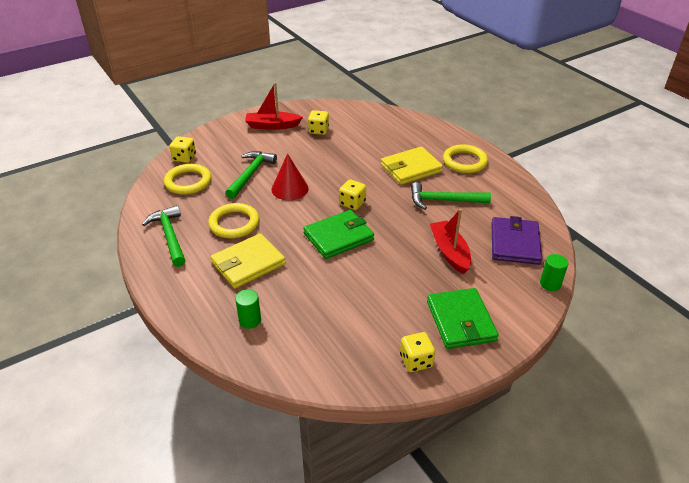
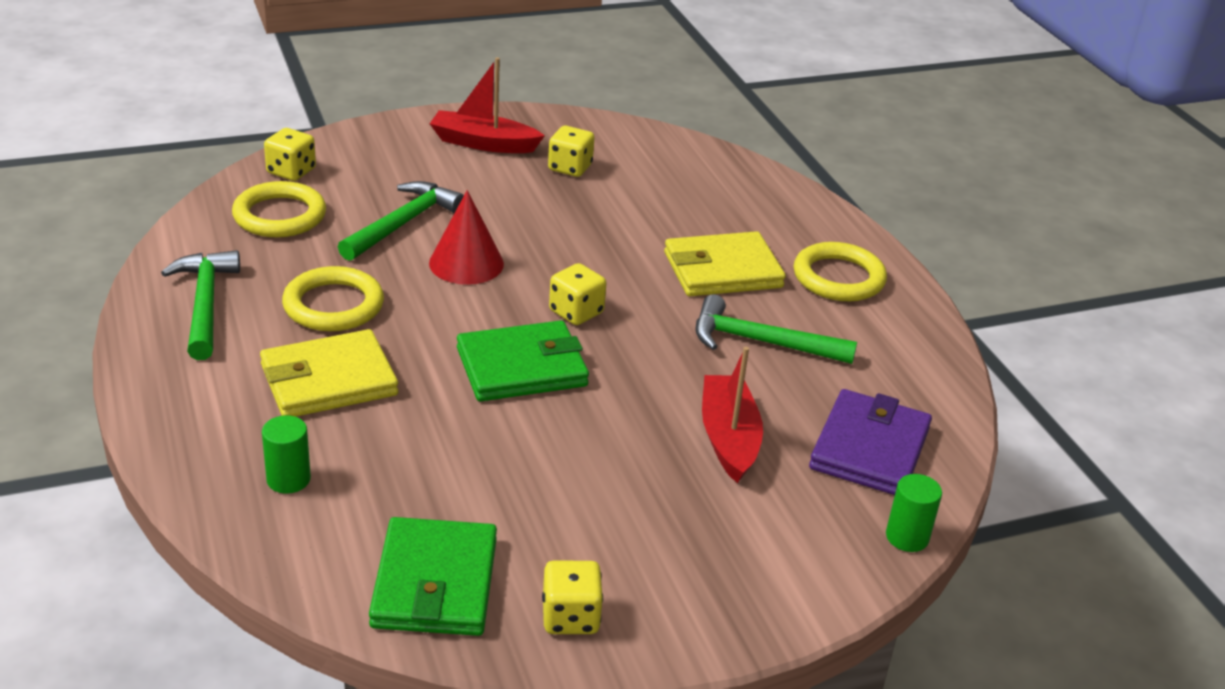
camera: 10 degrees right, 5 degrees down
(460, 321) = (692, 566): green wallet -> green wallet (435, 583)

